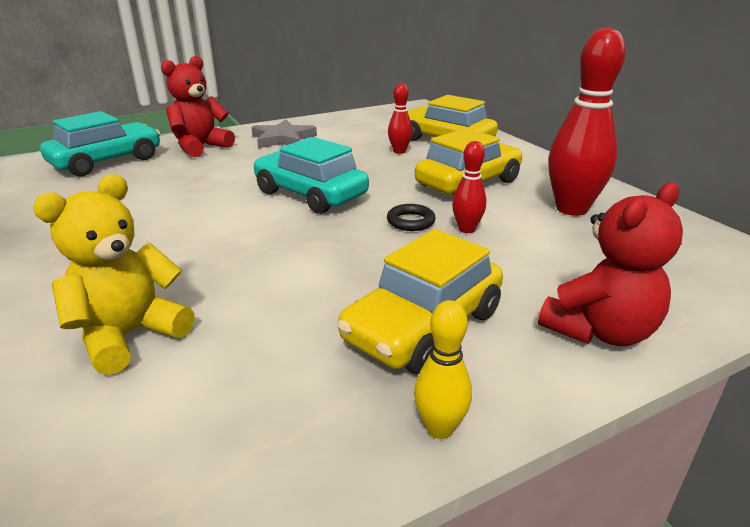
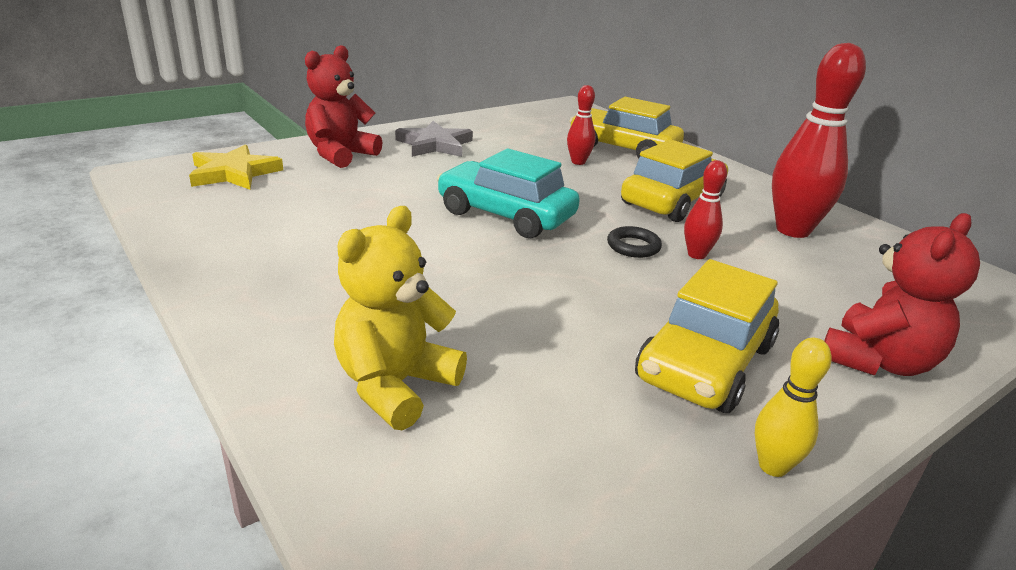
camera: 10 degrees left, 0 degrees up
(107, 161) = (234, 173): turquoise car -> yellow star

